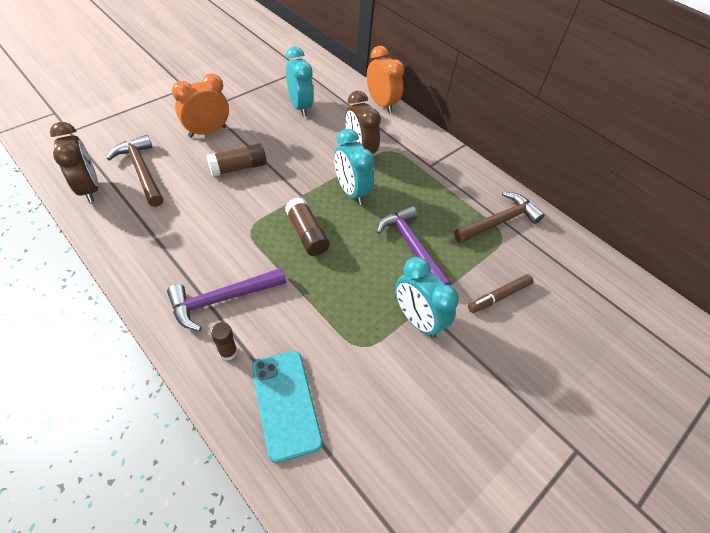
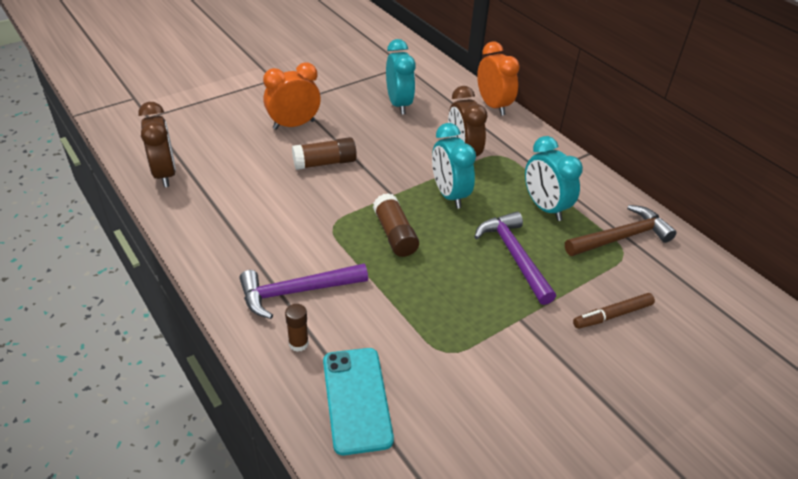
camera: 10 degrees right, 10 degrees down
(141, 171) = (220, 160): brown hammer -> none
(417, 320) = (512, 331): turquoise clock -> turquoise clock (545, 207)

